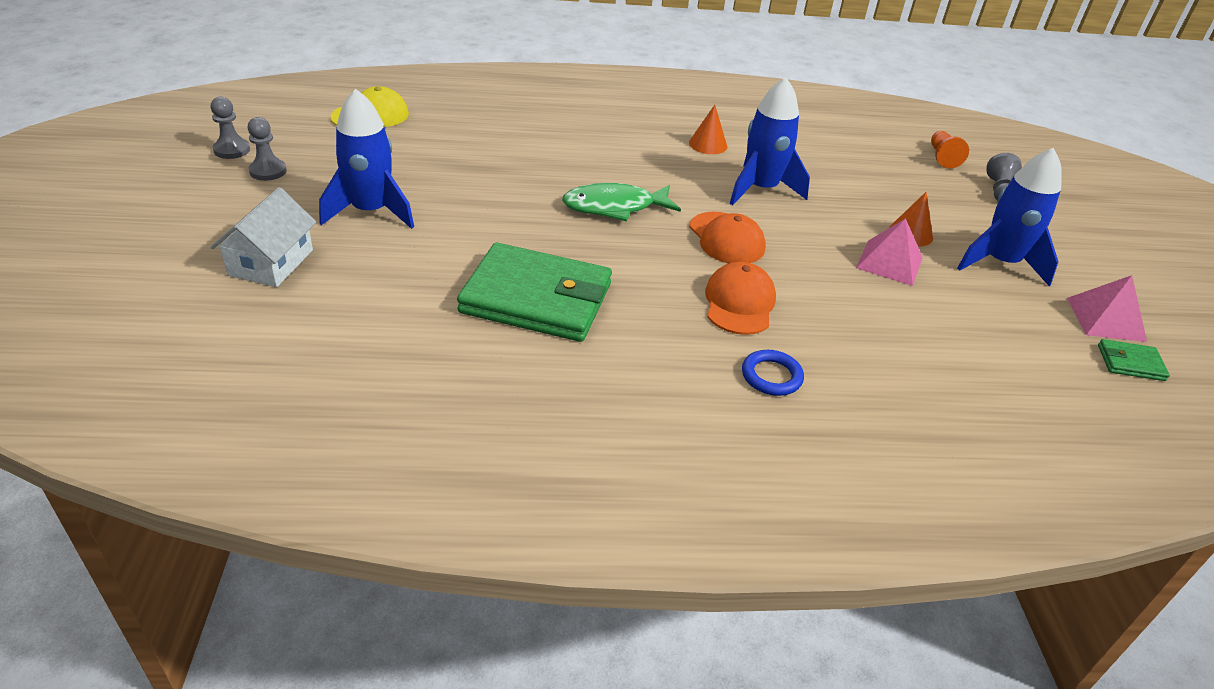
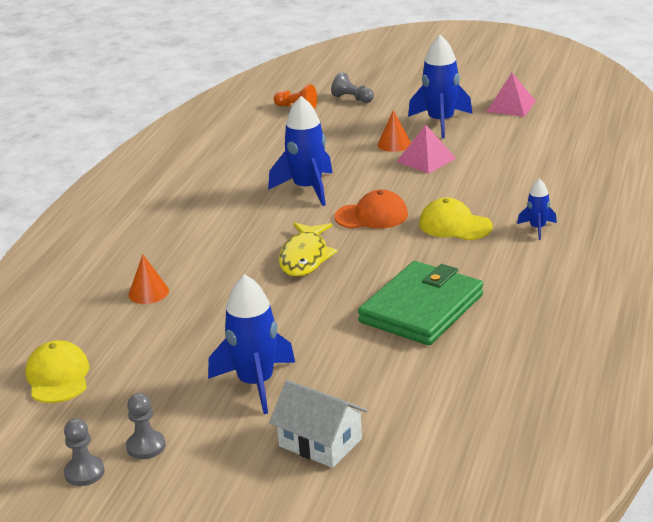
camera: 65 degrees left, 10 degrees down
(614, 207) = (305, 257): green fish -> yellow fish
(708, 144) = (224, 199): orange cone -> orange cone (148, 292)
(739, 303) = (455, 225): orange cap -> yellow cap
(771, 376) = (537, 228): blue ring -> blue rocket
(1130, 363) = (553, 111): green wallet -> none

